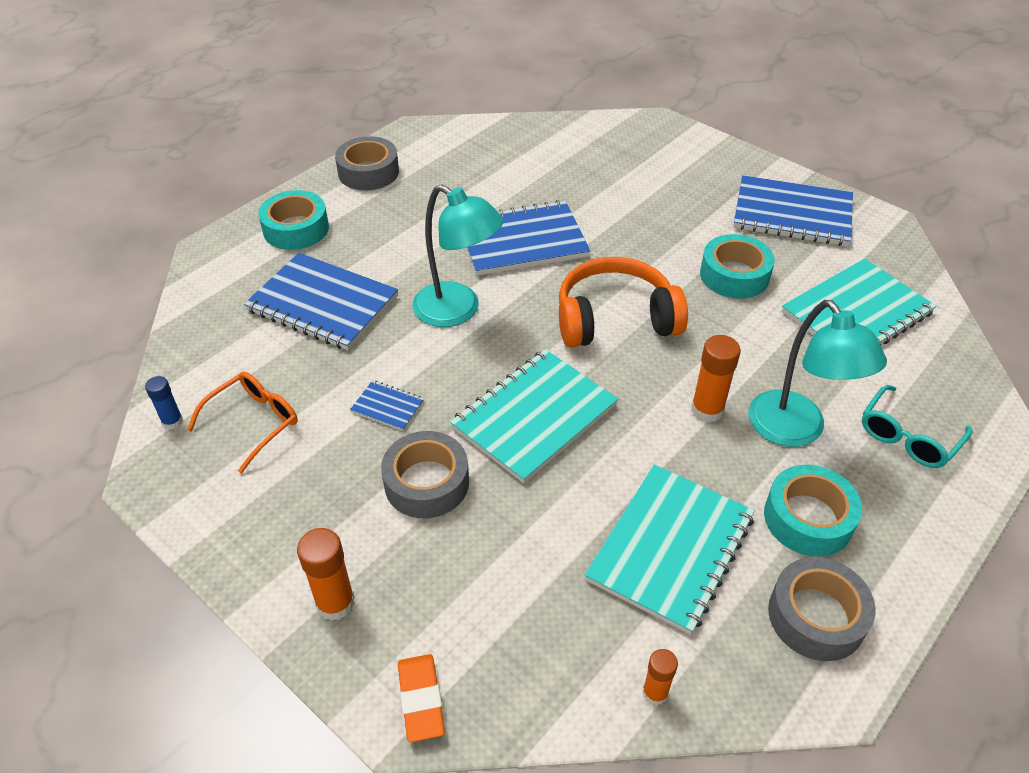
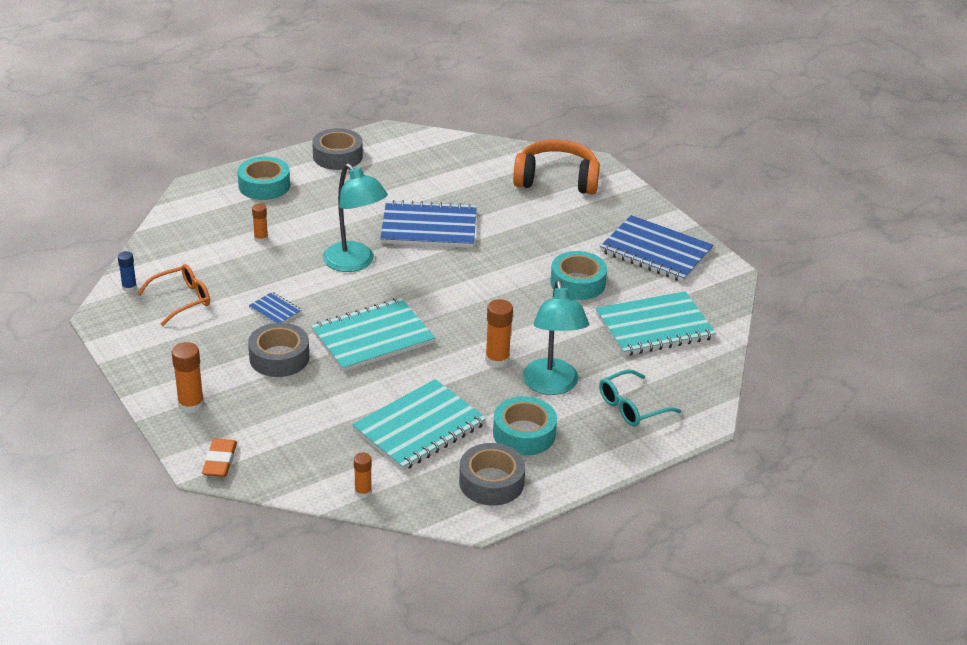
camera: 15 degrees right, 10 degrees down
(323, 303) = (261, 238): blue notebook -> orange glue stick
(615, 319) = (467, 292): orange headphones -> orange headphones (556, 180)

